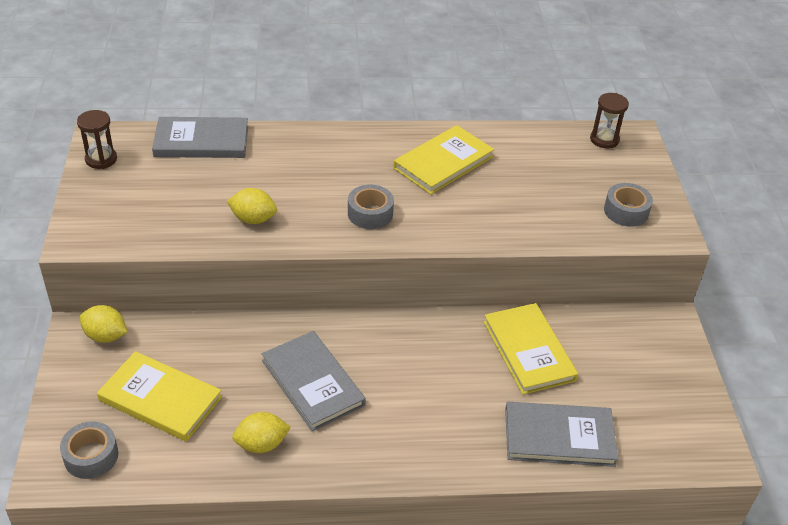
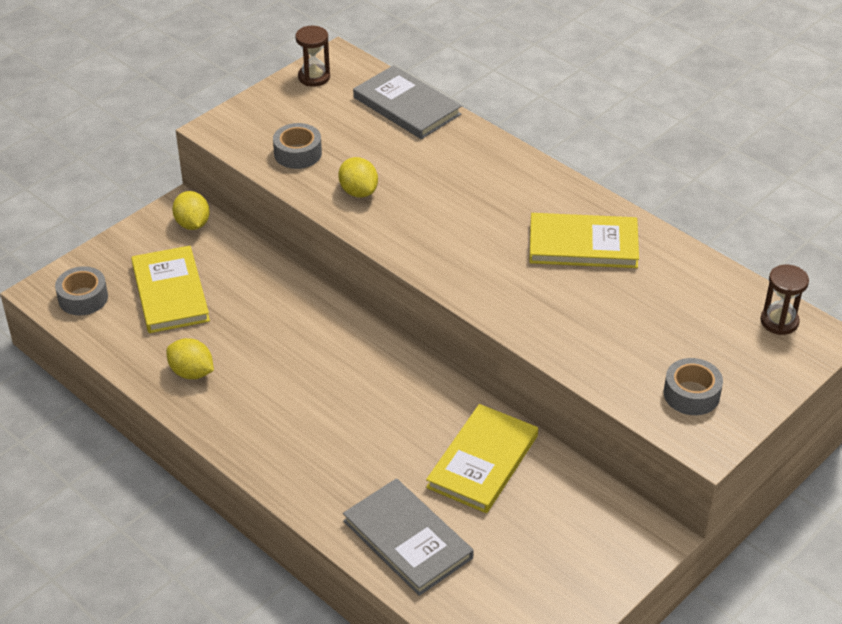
camera: 50 degrees right, 0 degrees up
(313, 383) = (283, 358): grey book -> none
(370, 213) = (455, 246): grey tape -> grey tape (298, 153)

